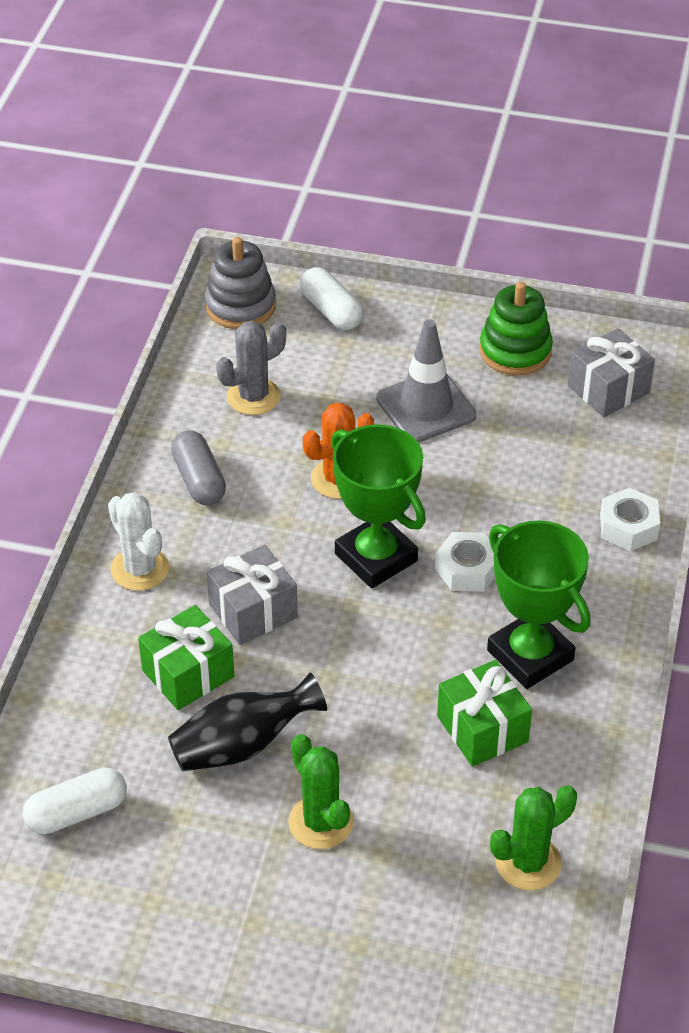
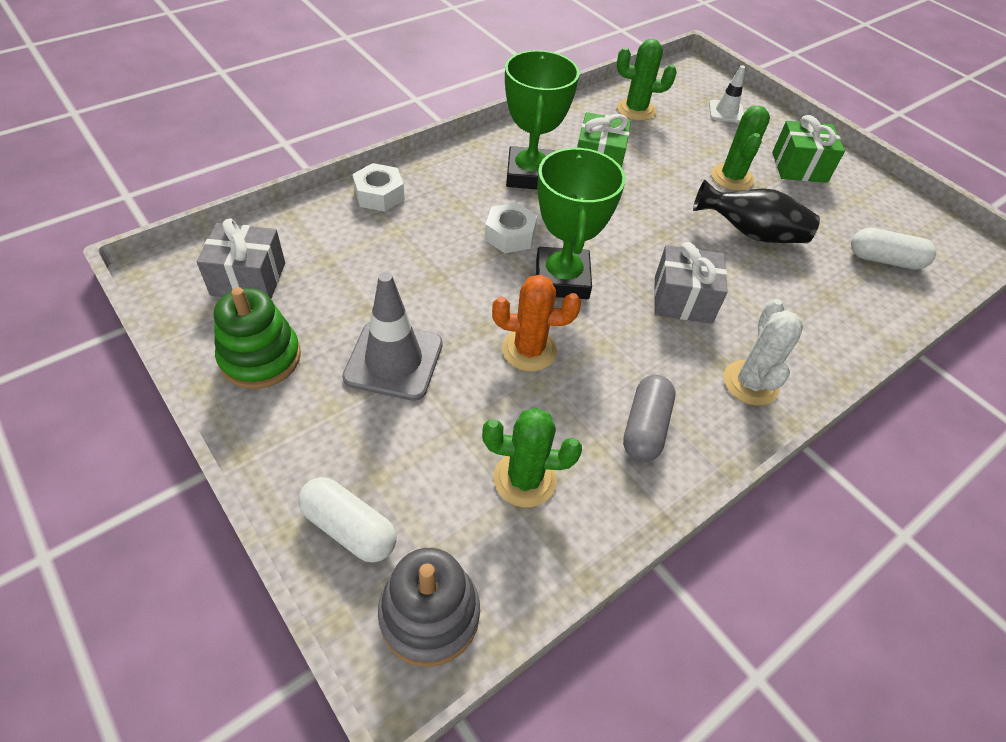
camera: 145 degrees left, 5 degrees up
(188, 673) = (760, 290): green gift -> green gift (799, 167)
(253, 397) = (525, 479): grey cactus -> green cactus
(331, 311) = (349, 528): white capsule -> white capsule turned 60 degrees counterclockwise
(417, 958) = (726, 112): none -> white traffic cone

